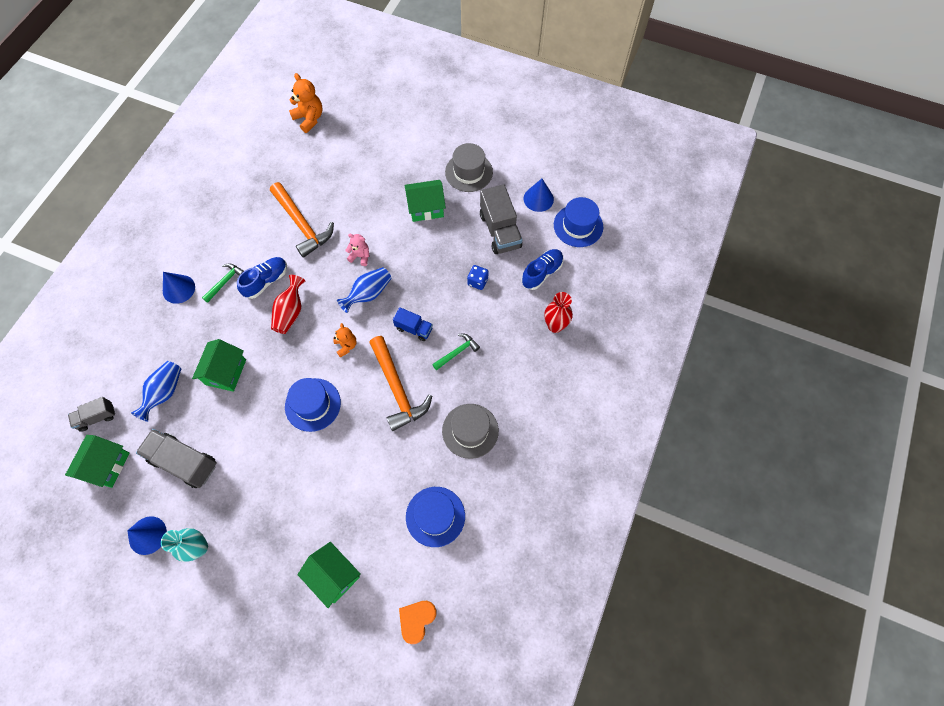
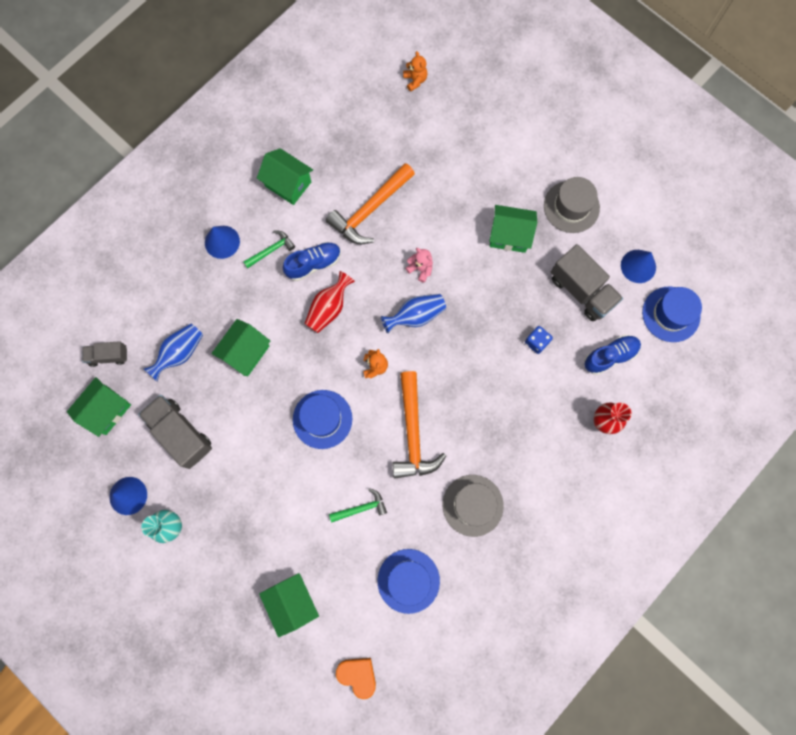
camera: 20 degrees right, 10 degrees up
(225, 226) = (288, 184): none -> green house
(302, 225) = (370, 210): orange hammer -> orange hammer turned 60 degrees clockwise
(309, 119) = (415, 80): orange teddy bear -> orange teddy bear, size x0.63
(414, 328) = (451, 372): blue truck -> none
(417, 620) = (358, 675): orange heart -> orange heart turned 75 degrees clockwise
(457, 352) = (488, 415): green hammer -> green hammer (361, 508)
(500, 231) = (581, 290): grey truck -> grey truck turned 45 degrees counterclockwise

